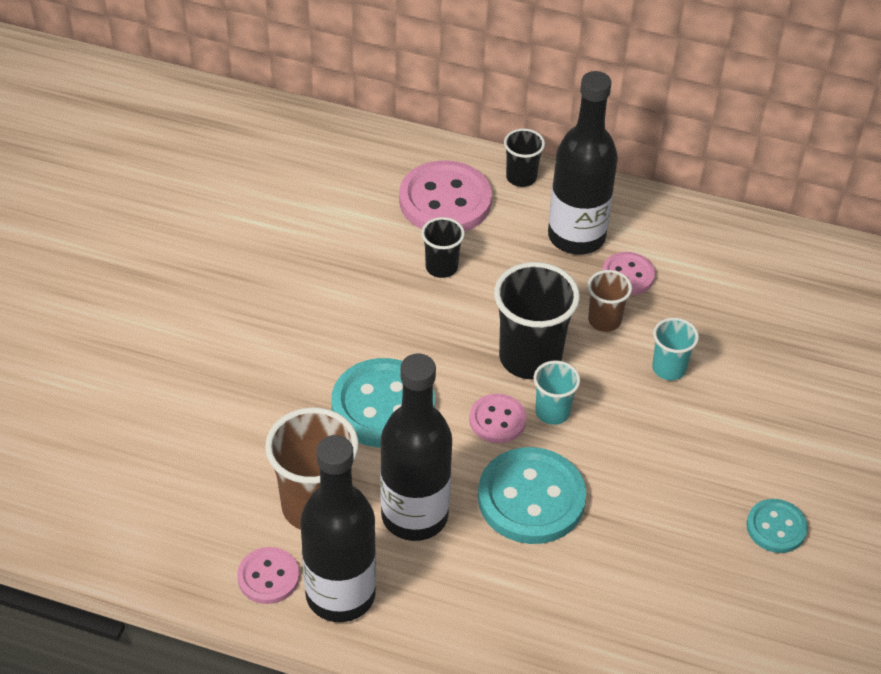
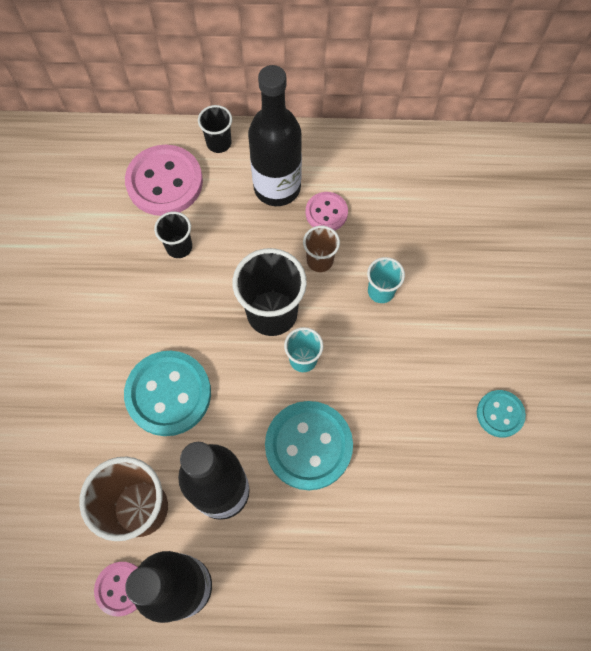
camera: 15 degrees left, 20 degrees up
(497, 420) = (262, 380): pink button -> none

